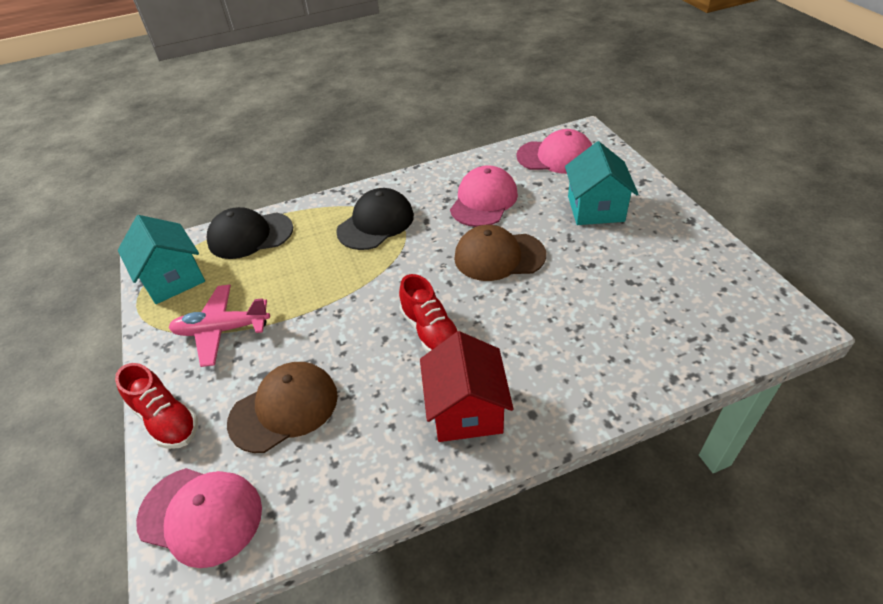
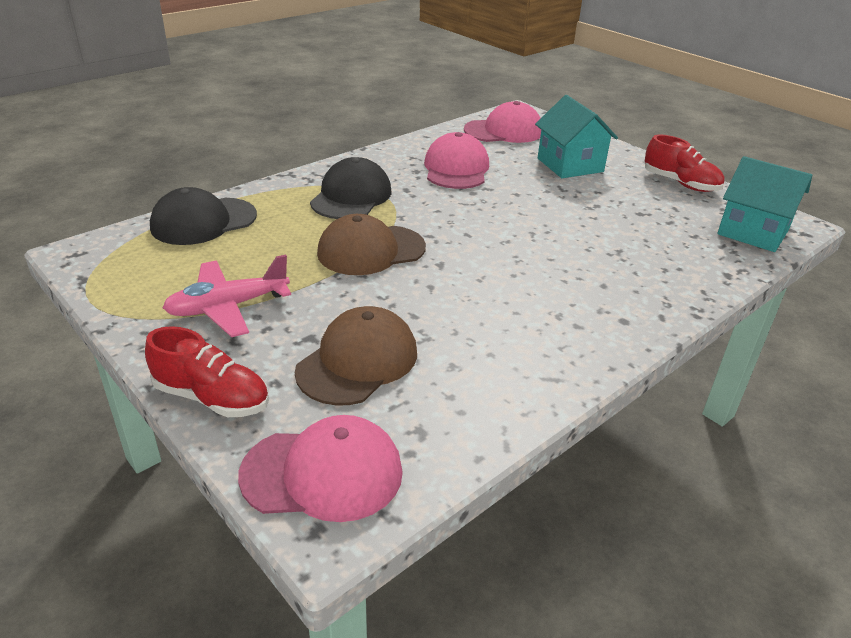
camera: 25 degrees left, 10 degrees down
(173, 279) = (126, 271): turquoise house -> turquoise house (753, 232)
(430, 332) = (476, 274): red shoe -> red shoe (680, 183)
(466, 410) = (558, 328): red house -> none
(499, 256) = (503, 208): brown cap -> brown cap (371, 250)

